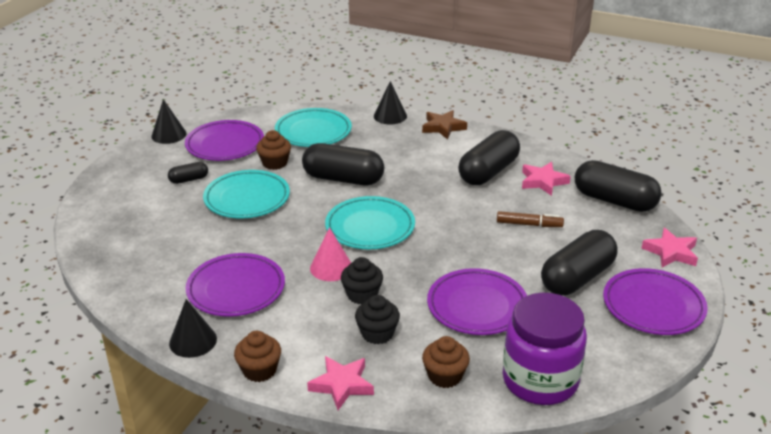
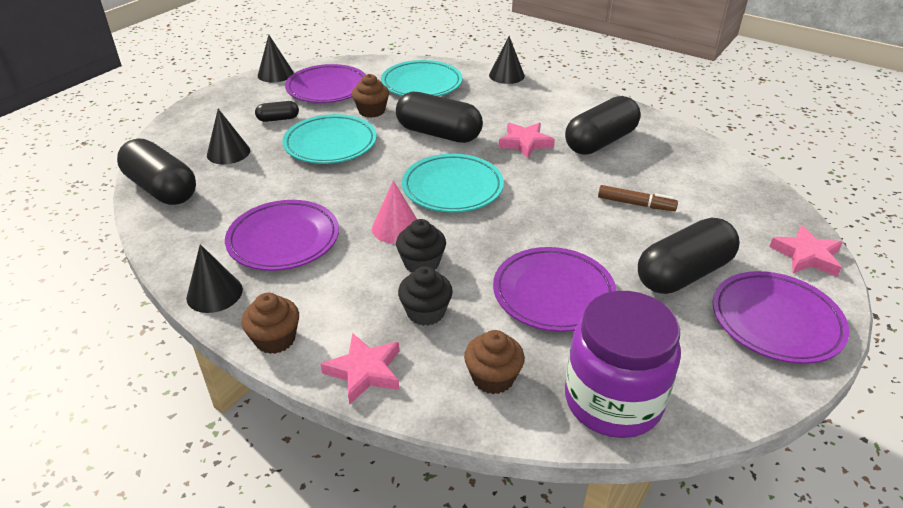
camera: 10 degrees right, 5 degrees up
(154, 216) = (228, 152): none -> black cone
(443, 127) = (560, 91): brown star -> none
(543, 181) = (661, 158): pink star -> pink star (525, 143)
(614, 201) = (743, 188): black capsule -> black capsule (161, 189)

